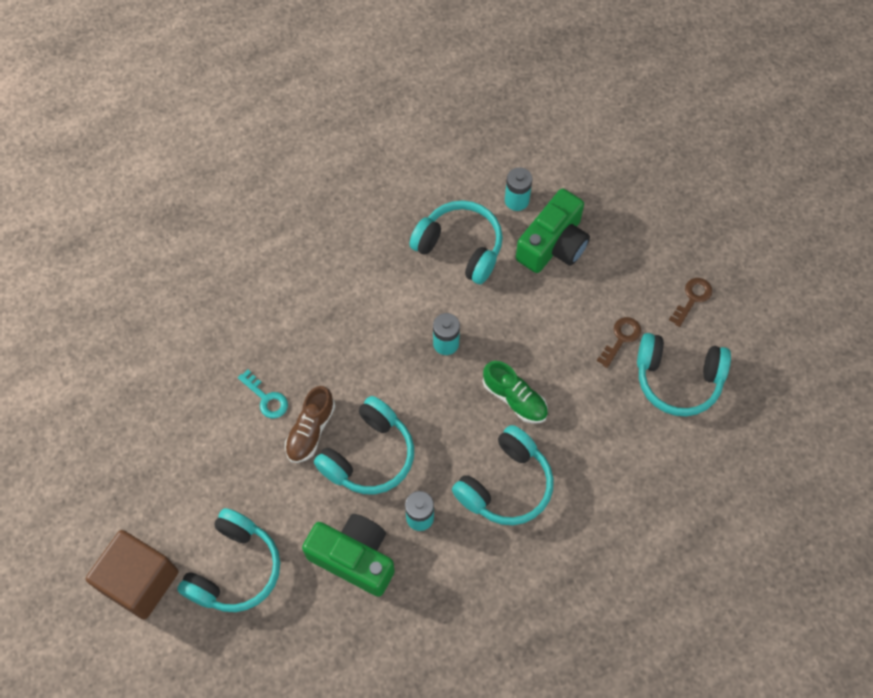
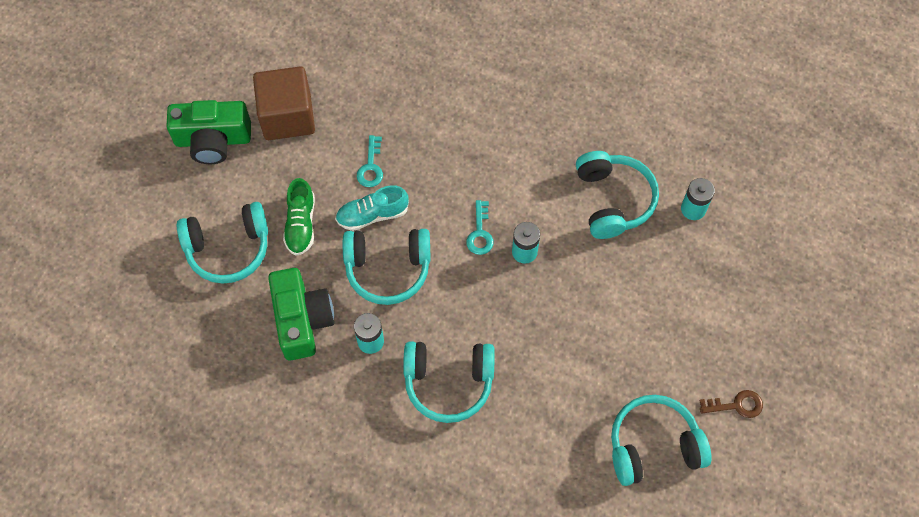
camera: 50 degrees right, 0 degrees up
(140, 581) = (171, 196): brown cube -> brown cube (287, 116)
(310, 430) = (372, 215): brown shoe -> turquoise shoe
(401, 362) = (480, 233): none -> turquoise key
(515, 398) = (524, 335): green shoe -> green shoe (301, 224)
(553, 244) = (681, 264): green camera -> green camera (213, 140)
(621, 338) = (648, 376): brown key -> none
(678, 379) = (653, 446): turquoise headphones -> turquoise headphones turned 105 degrees clockwise

